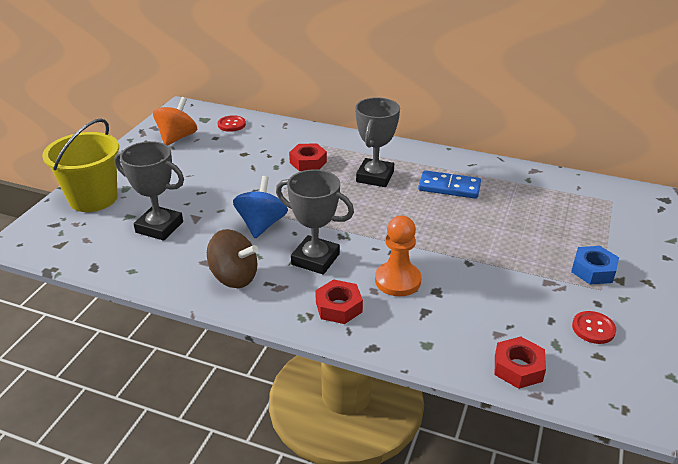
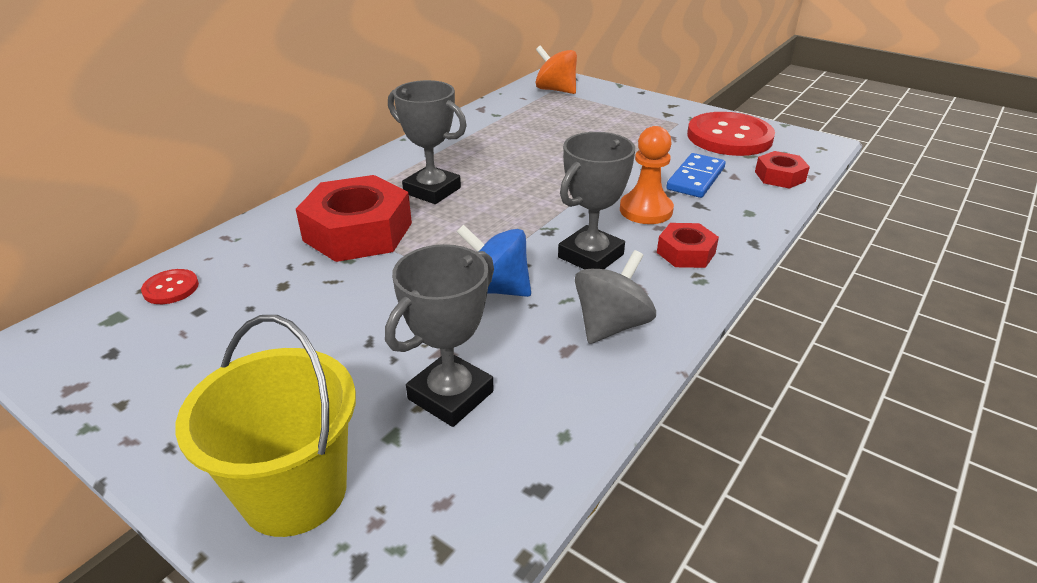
camera: 75 degrees left, 0 degrees up
(177, 138) = (152, 357): orange spinning top -> orange spinning top (556, 90)
(234, 277) = (611, 325): brown spinning top -> grey spinning top
(308, 162) = (358, 232): red nut -> red nut, size x1.93
(449, 187) = (484, 153): blue domino -> blue domino (695, 178)
(593, 270) = (652, 120): blue nut -> none
(593, 328) = (729, 137): red button -> red button, size x2.29

